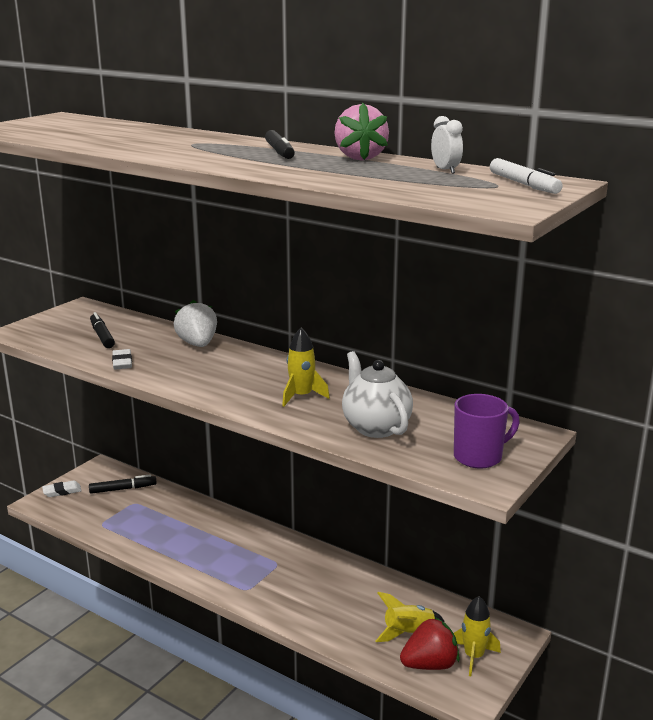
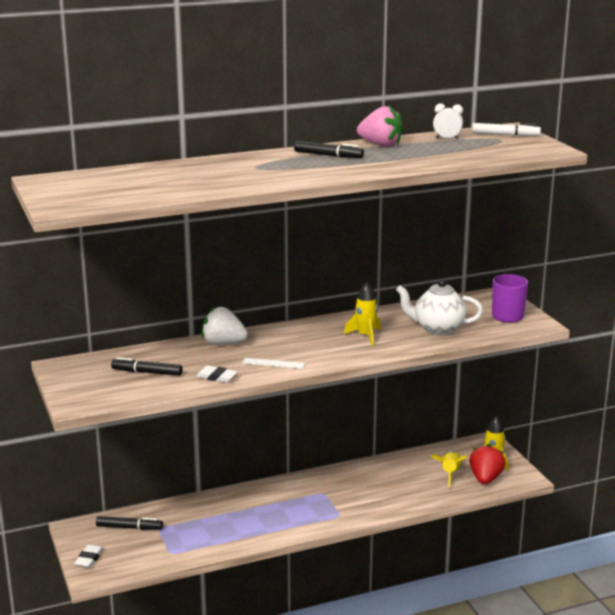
camera: 55 degrees left, 0 degrees up
(122, 489) = (129, 527): black marker -> black marker turned 75 degrees clockwise
(179, 375) = (273, 363): none -> white ruler

